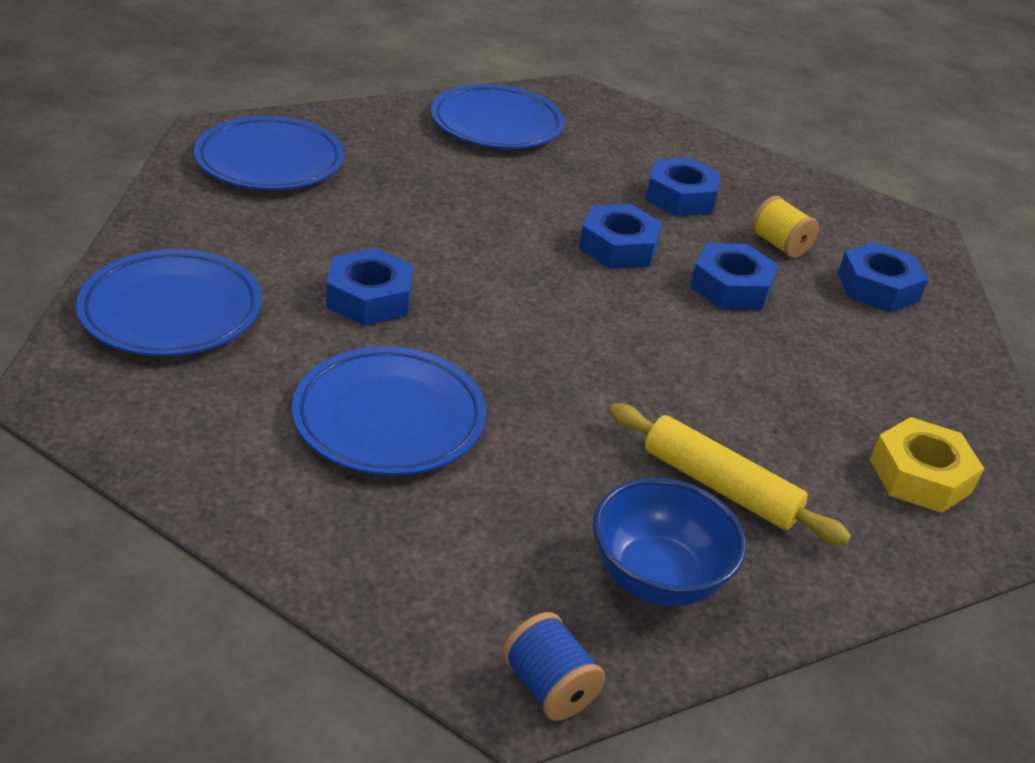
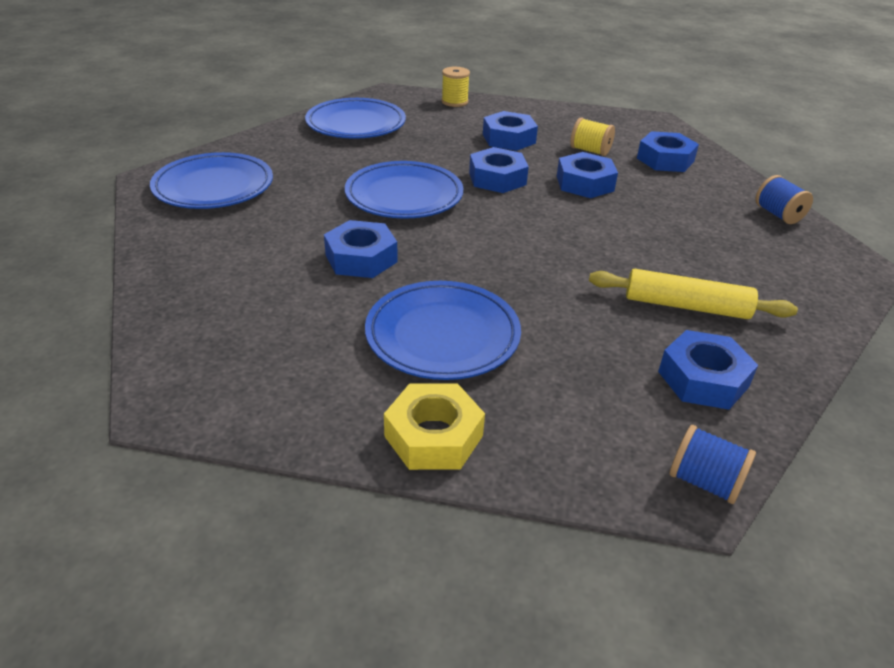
camera: 20 degrees left, 0 degrees up
(171, 311) = (219, 312): blue plate -> blue plate (404, 196)
(651, 126) = (454, 102): none -> yellow spool
(657, 578) = (703, 379): blue bowl -> blue nut
(920, 475) = (786, 260): yellow nut -> yellow nut (433, 436)
(972, 412) = (778, 214): none -> blue spool

